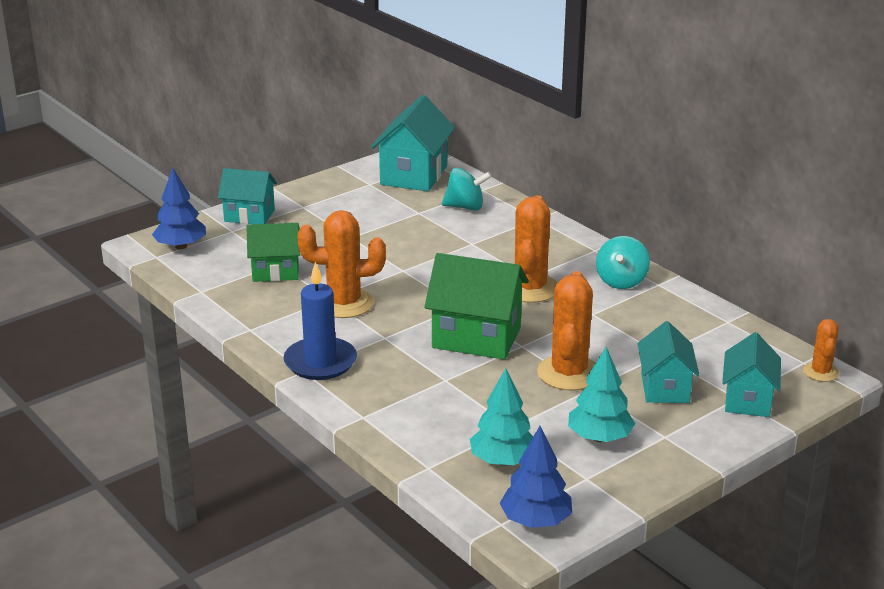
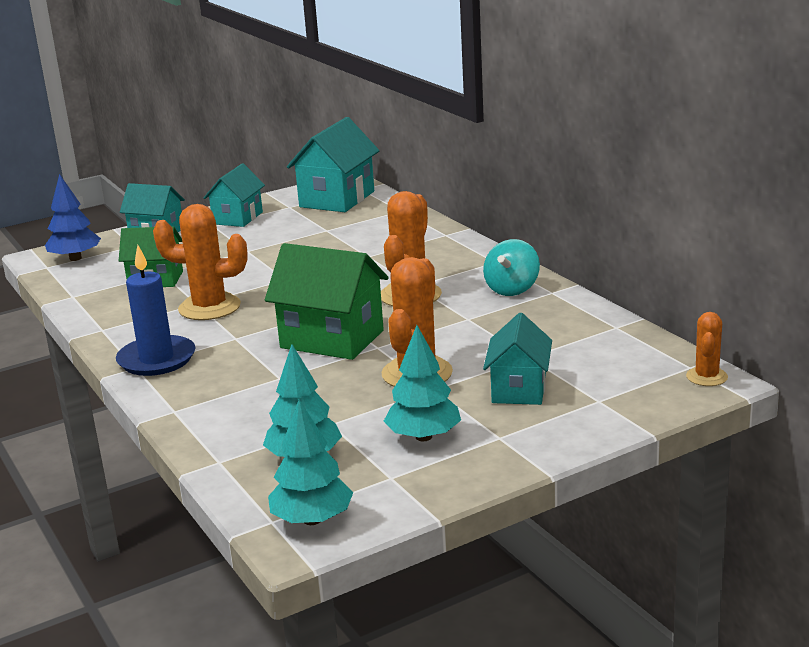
camera: 10 degrees right, 5 degrees down
(465, 207) = (376, 225): turquoise spinning top -> none
(535, 521) = (312, 520): blue tree -> turquoise tree
(748, 400) = (610, 403): turquoise house -> turquoise house (238, 218)

